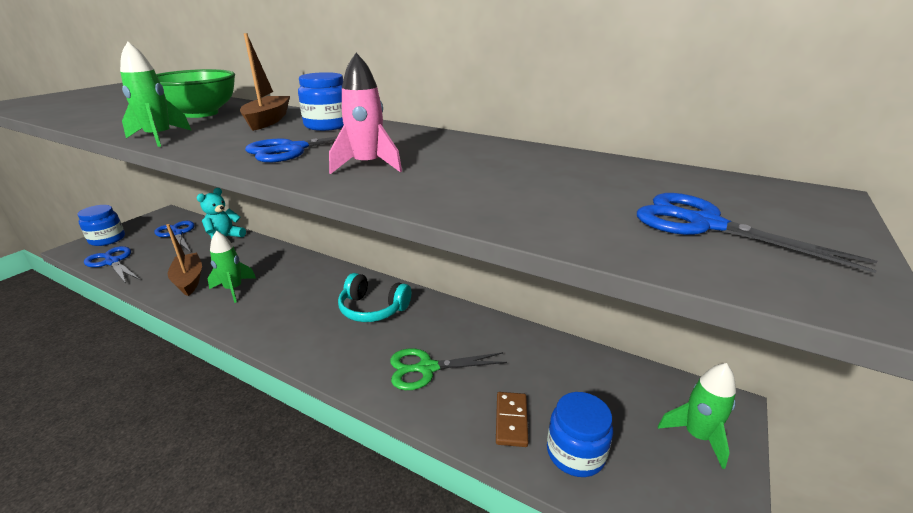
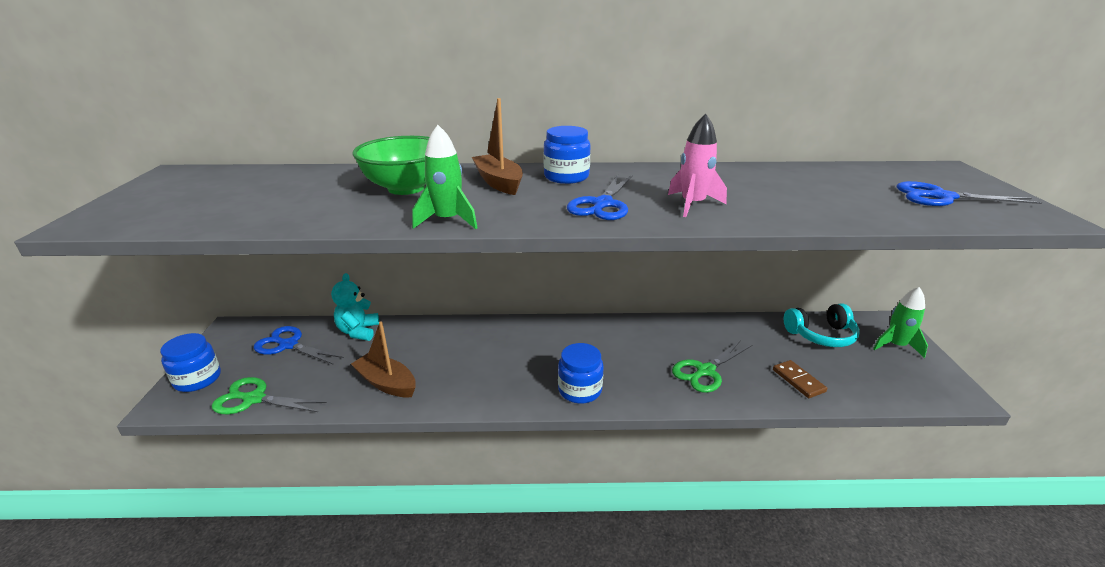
camera: 30 degrees left, 0 degrees up
(112, 262) = (254, 399): blue scissors -> green scissors
(233, 289) = (451, 374): green rocket -> none
(373, 309) = (605, 344): turquoise headphones -> turquoise headphones (821, 335)
(575, 453) = (852, 383): blue jar -> blue jar (580, 390)

